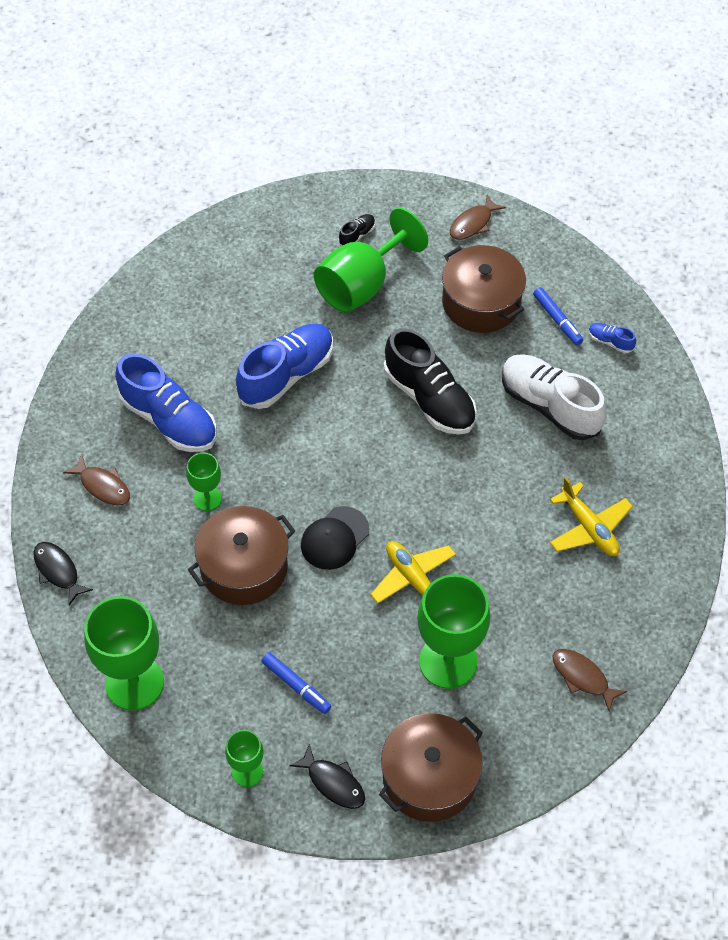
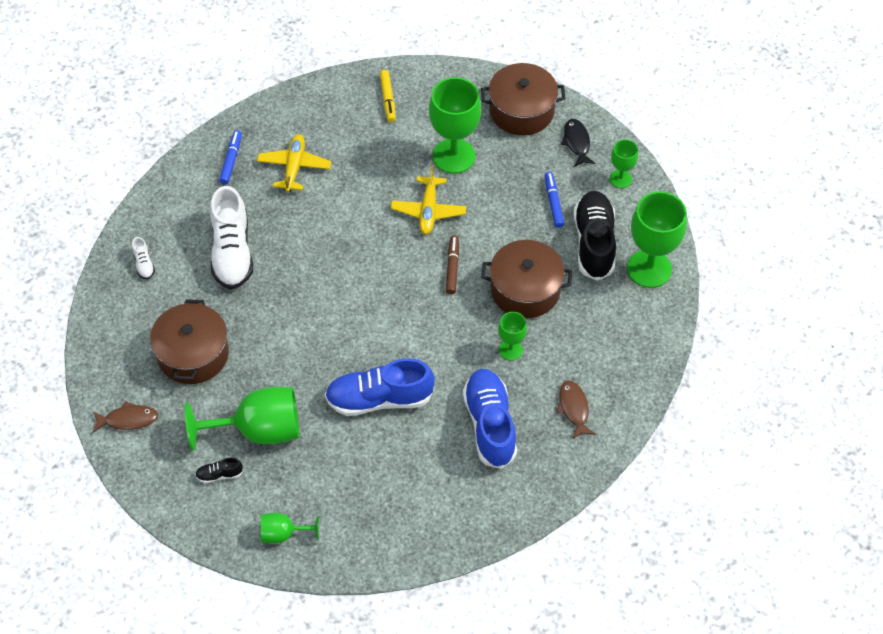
camera: 140 degrees left, 0 degrees up
(58, 571) = (647, 370): black fish -> none
(263, 230) = (283, 534): none -> green goblet
(334, 538) = (452, 267): black cap -> brown marker
(429, 399) = (302, 312): black shoe -> black shoe (594, 242)
(557, 320) = (158, 304): blue marker -> blue marker (231, 160)
(582, 677) = (388, 99): brown fish -> yellow marker
(610, 342) = (144, 264): blue shoe -> white shoe

